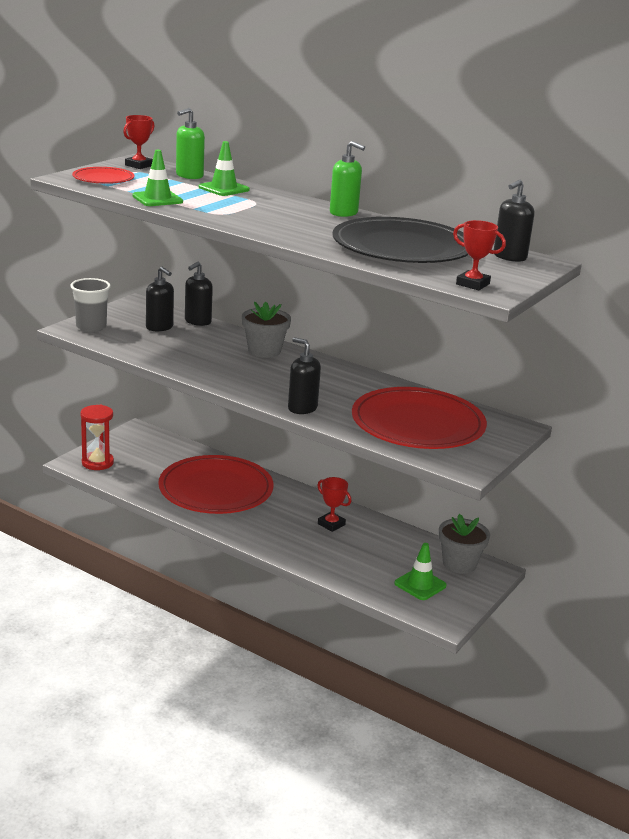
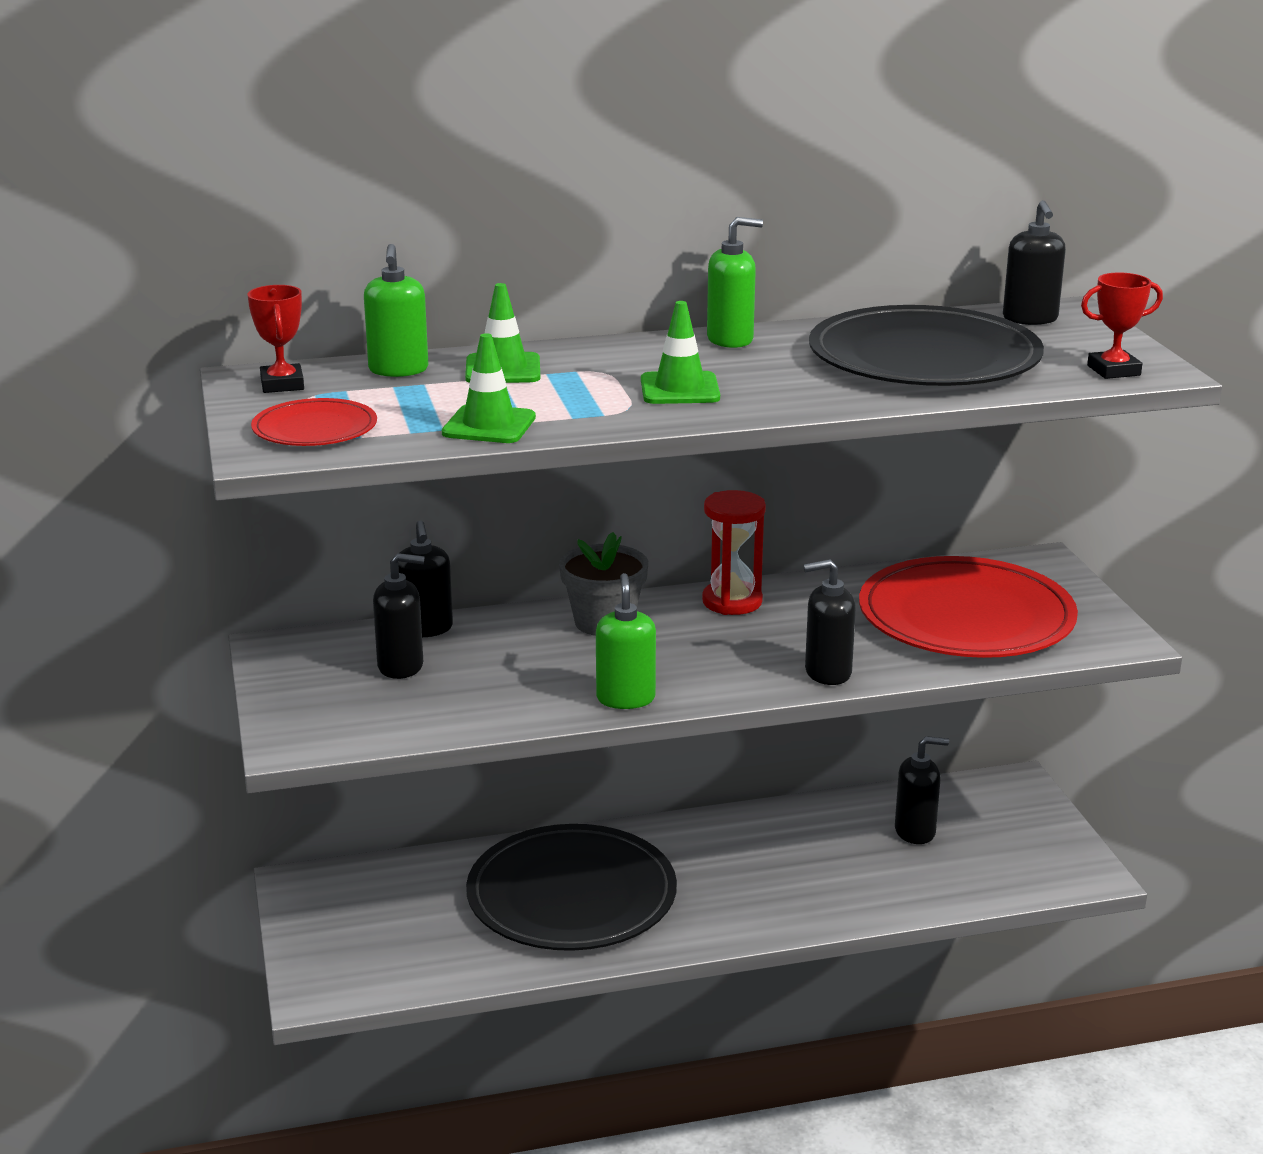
camera: 45 degrees left, 0 degrees up
(91, 327) = (312, 722): grey cup -> none
(97, 463) = (346, 969): red hourglass -> red hourglass (732, 601)
(205, 375) = (625, 698): none -> green soap dispenser
(216, 489) = (571, 895): red plate -> black plate
(331, 524) = (780, 845): red trophy -> none
(400, 556) = (915, 831): none -> black soap dispenser
(420, 584) = (995, 851): green traffic cone -> green traffic cone (680, 389)
(459, 564) = (979, 799): grey flower pot -> none

